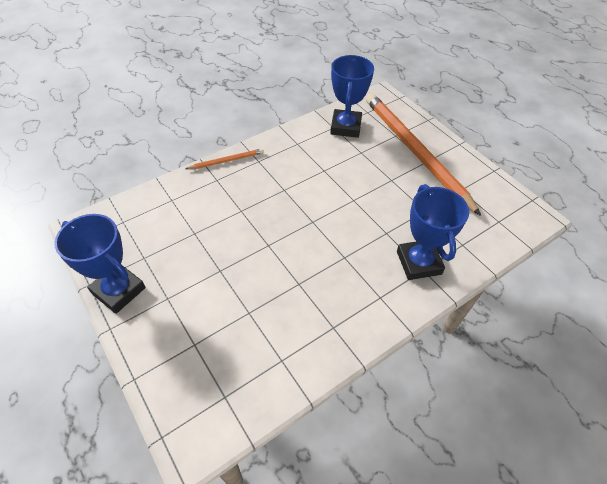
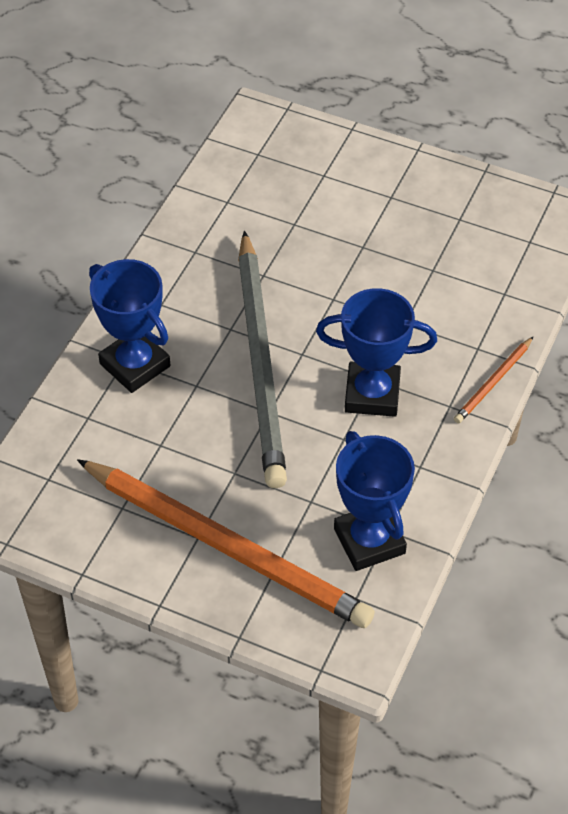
camera: 150 degrees right, 0 degrees up
(119, 290) = (448, 179): blue trophy -> blue trophy (372, 394)
(340, 227) = (261, 363): none -> grey pencil

